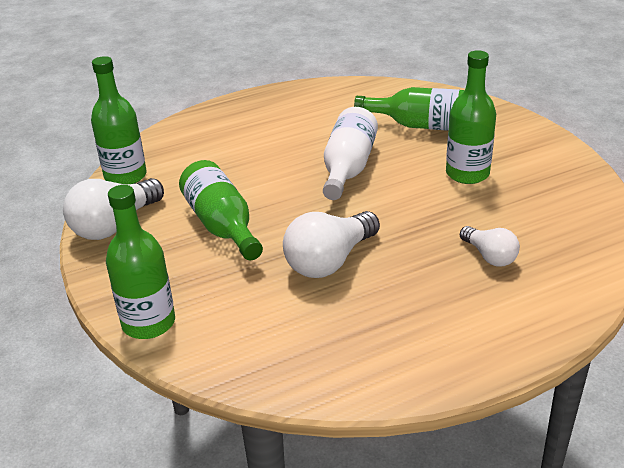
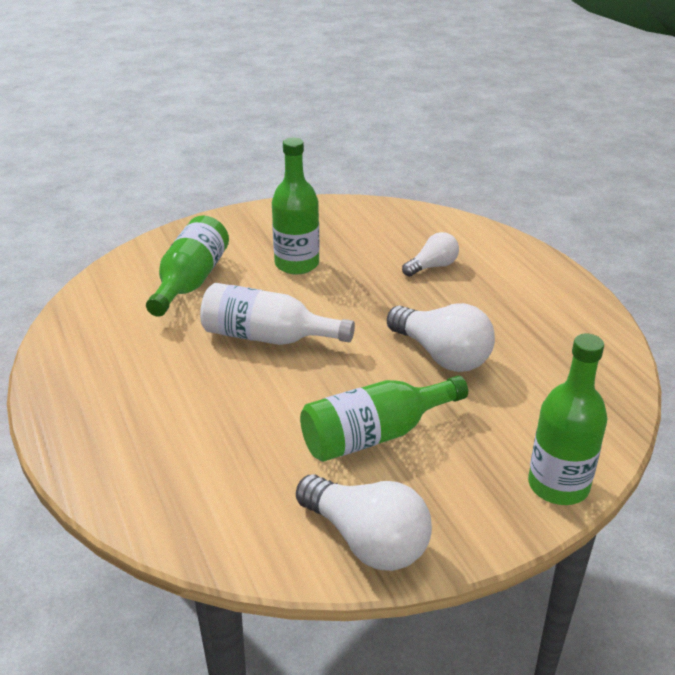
camera: 90 degrees left, 0 degrees up
(125, 176) = (240, 543): green bottle -> none

